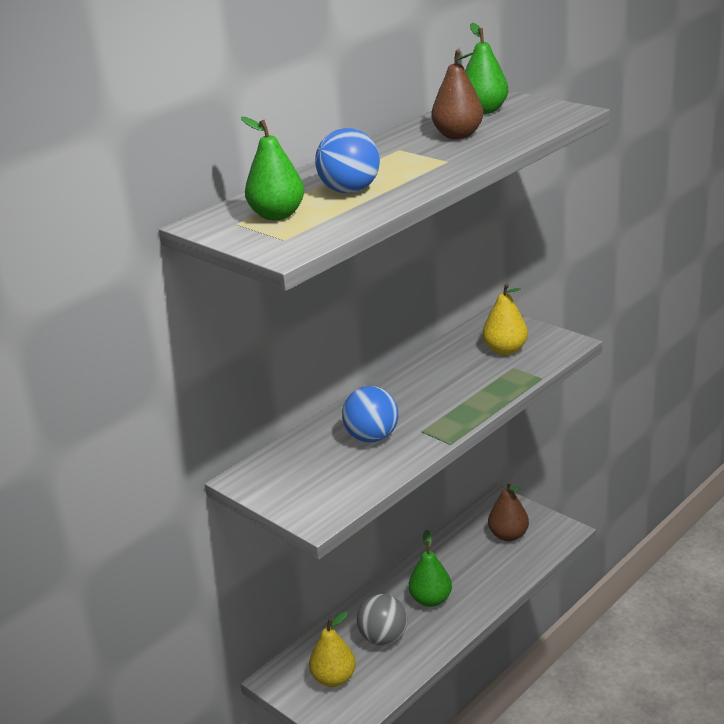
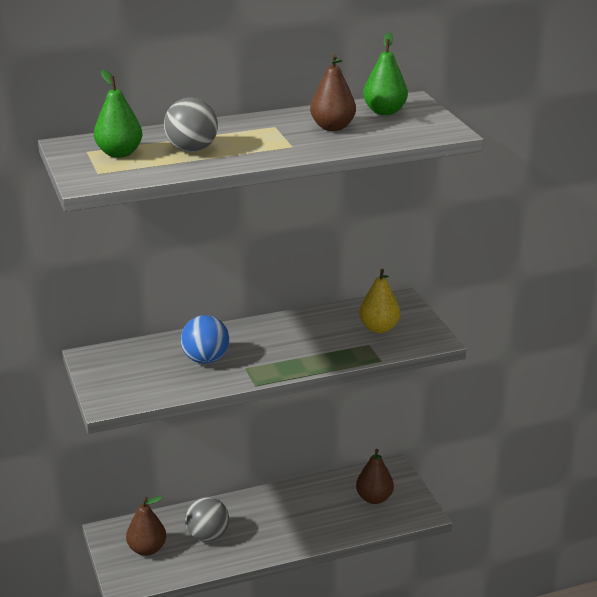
camera: 25 degrees right, 0 degrees up
(334, 678) = (147, 549): yellow pear -> brown pear
(350, 191) = (192, 149): blue ball -> grey ball
(431, 600) = (268, 522): green pear -> none

